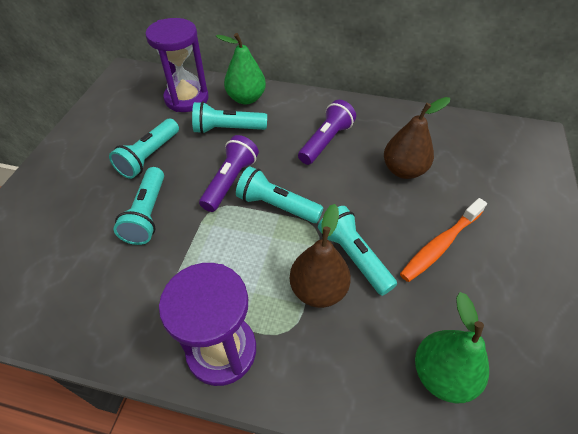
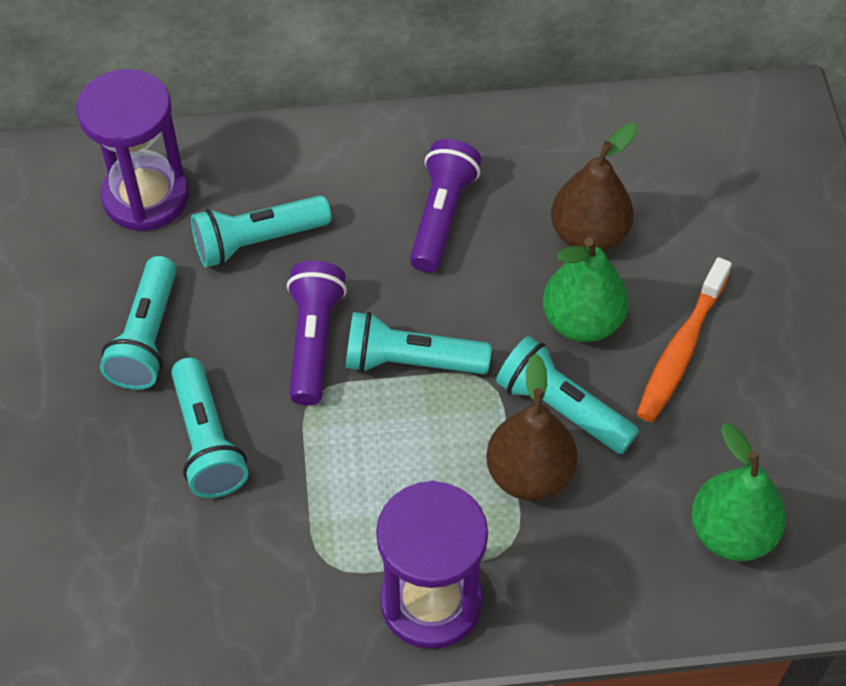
camera: 20 degrees left, 5 degrees up
(246, 98) = (259, 165): green pear -> green pear (582, 322)

